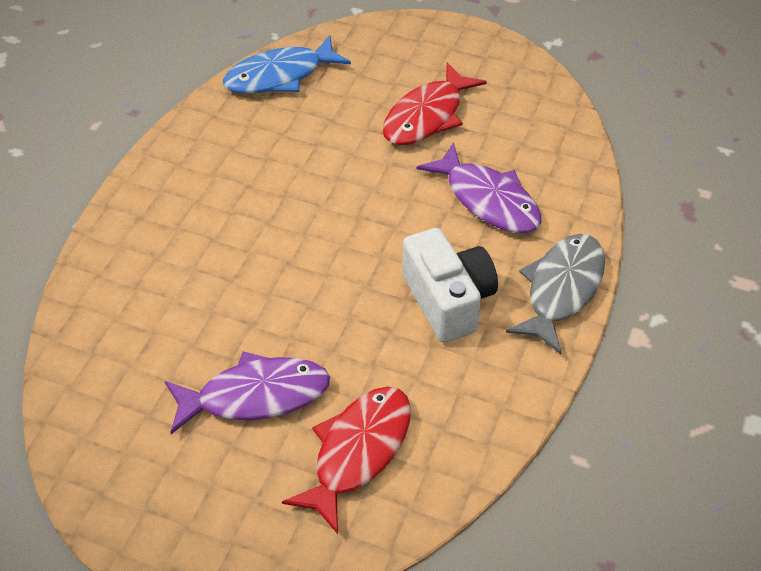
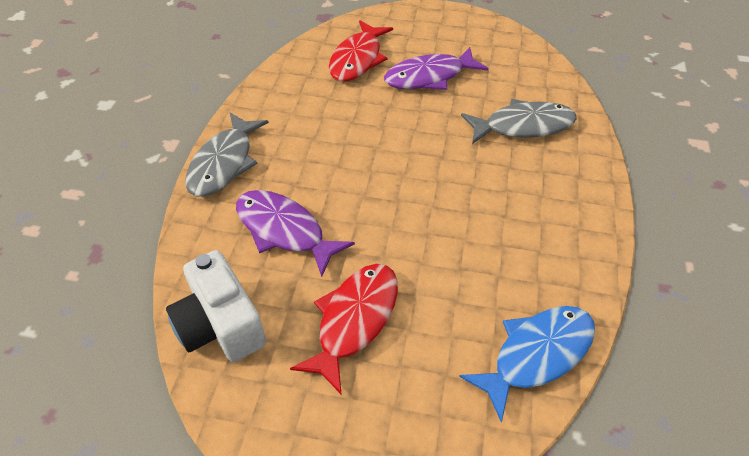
camera: 170 degrees right, 0 degrees up
(164, 290) = (523, 126): none -> grey fish
(448, 300) = (312, 145): white camera -> white camera (220, 325)

